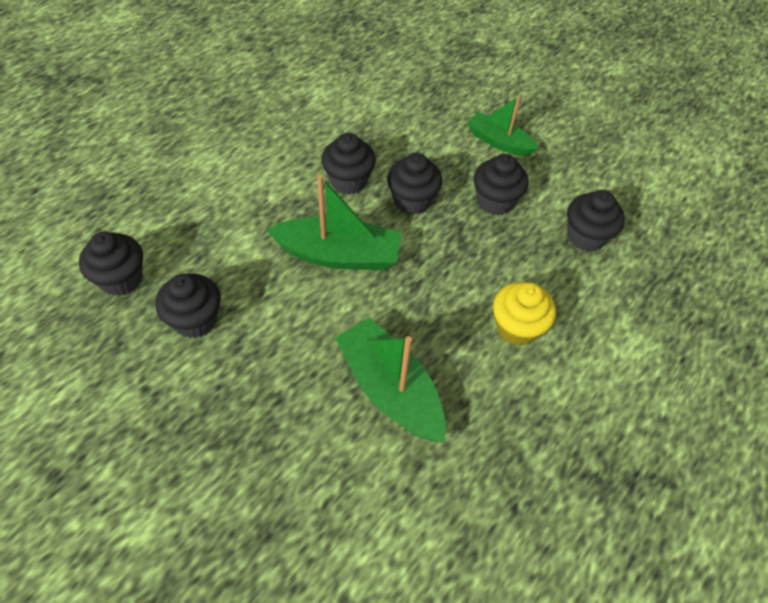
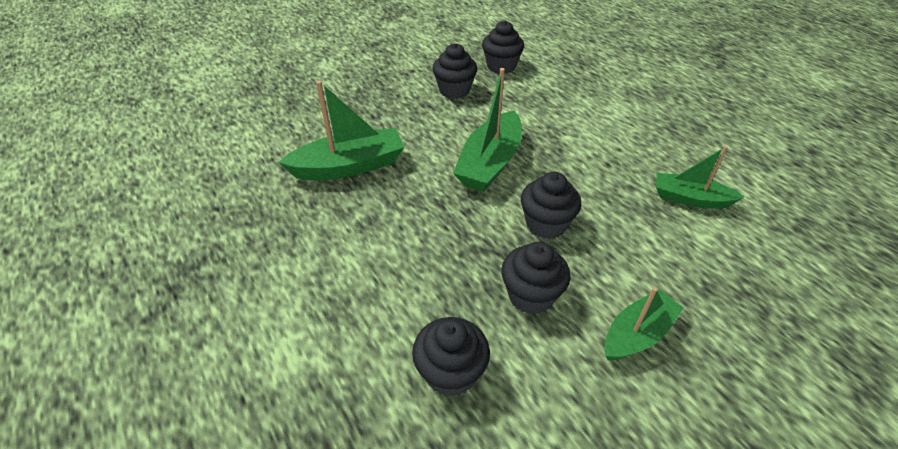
camera: 110 degrees right, 10 degrees down
(342, 111) = (690, 199): none -> green boat
(348, 181) = (581, 185): black cupcake -> none
(517, 327) = (361, 260): yellow cupcake -> none

